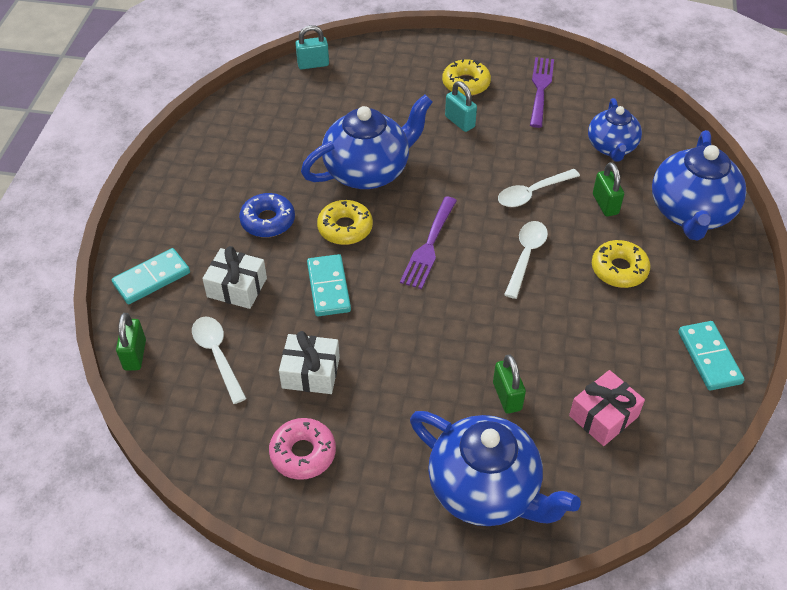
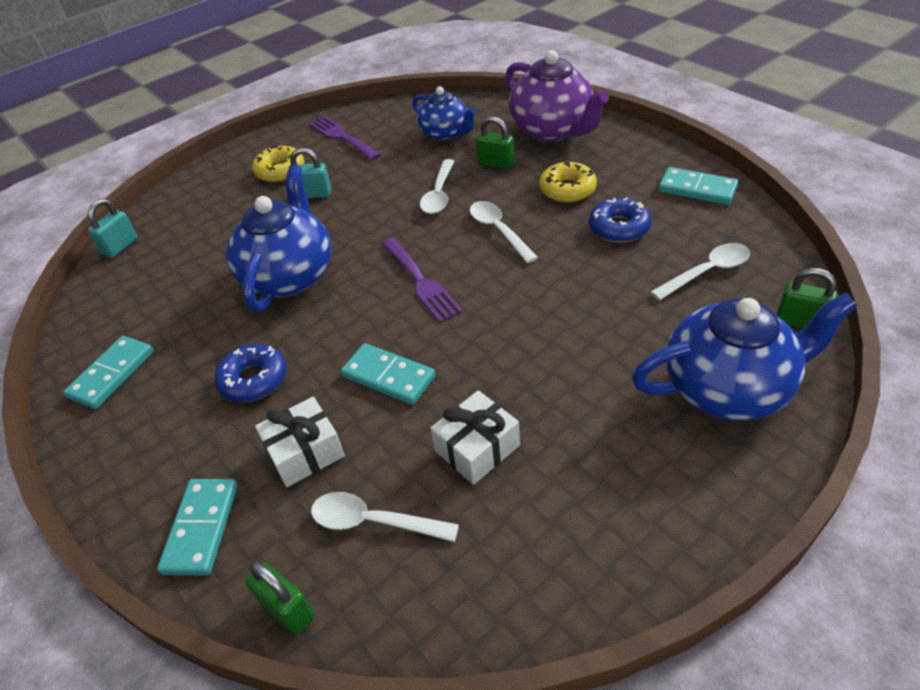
camera: 45 degrees left, 5 degrees down
(214, 151) = (112, 374): none -> turquoise domino
(303, 453) = (573, 512): pink donut -> none
(345, 228) = (333, 326): yellow donut -> none
(507, 396) = (636, 319): green padlock -> green padlock (800, 322)
(603, 330) = (619, 228): none -> blue donut
(603, 416) = (706, 272): pink gift -> white spoon
(690, 213) = (552, 130): blue teapot -> purple teapot

